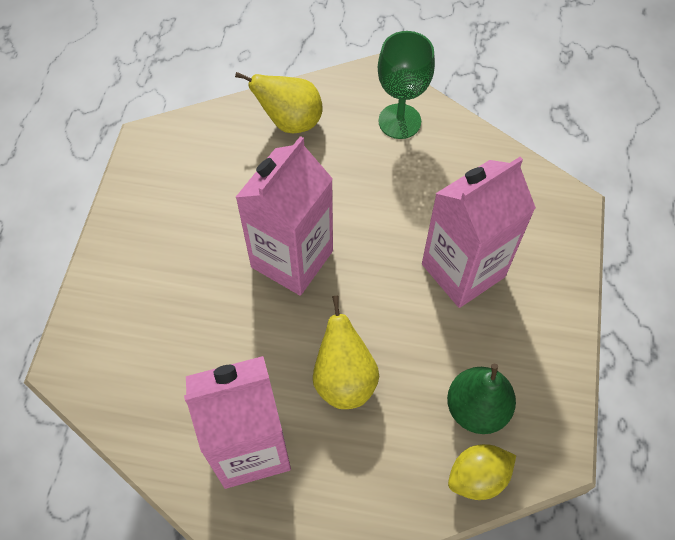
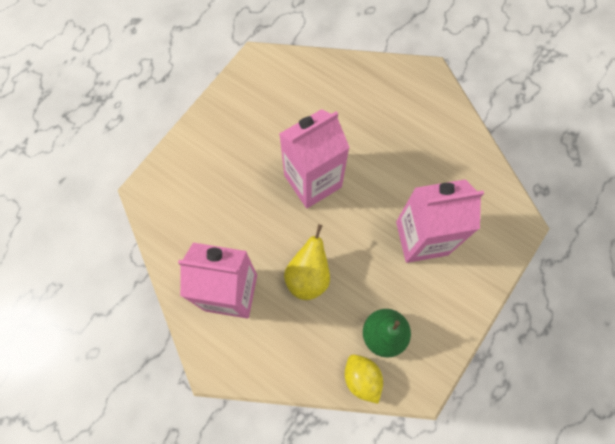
camera: 25 degrees right, 10 degrees up
(290, 121) = (356, 84): yellow pear -> none
(399, 121) = (431, 114): green goblet -> none
(477, 477) = (361, 378): yellow lemon -> yellow lemon turned 60 degrees clockwise

